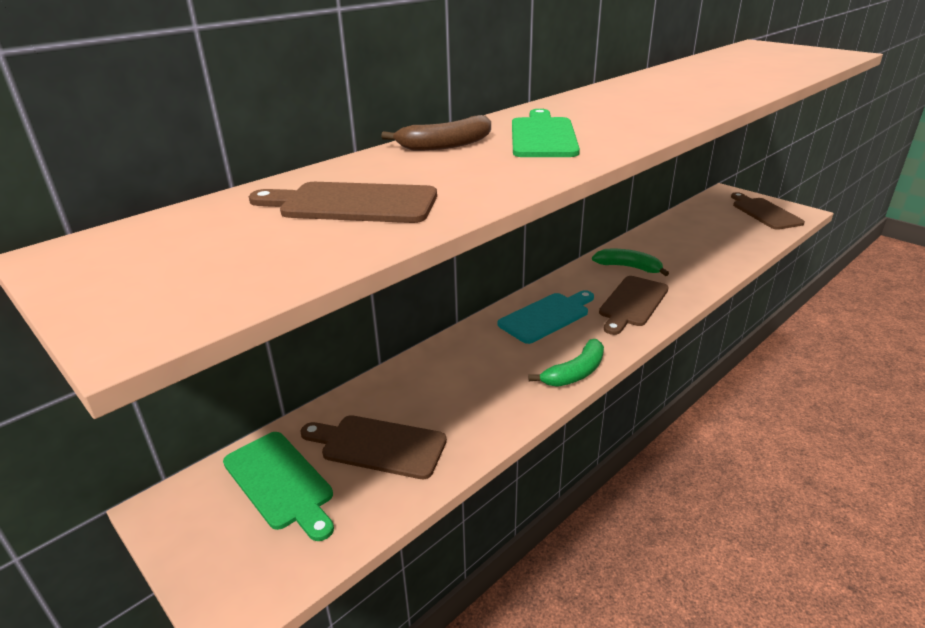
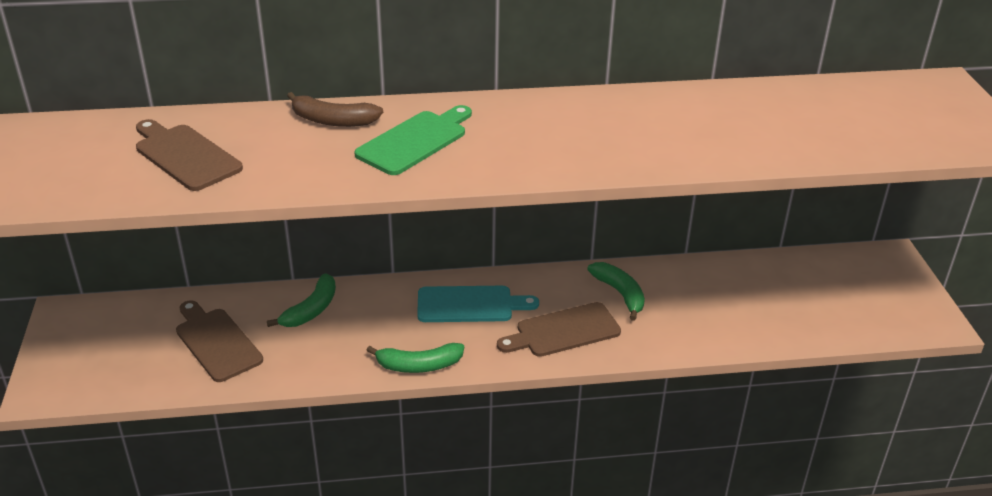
camera: 35 degrees right, 5 degrees up
(280, 482) = (136, 333): green cutting board -> none
(430, 377) = (311, 310): none -> green banana
(764, 212) = (889, 303): brown cutting board -> none

